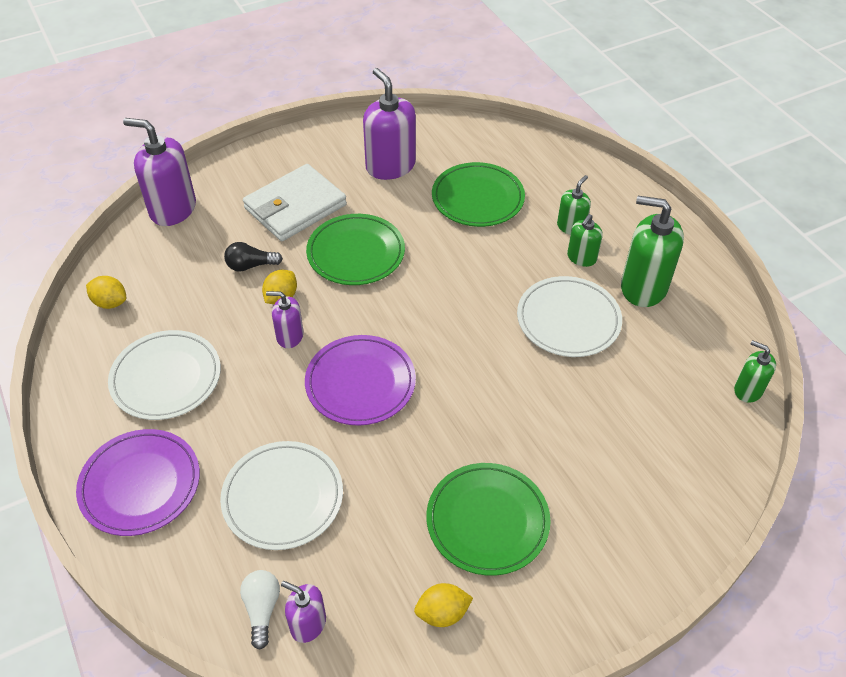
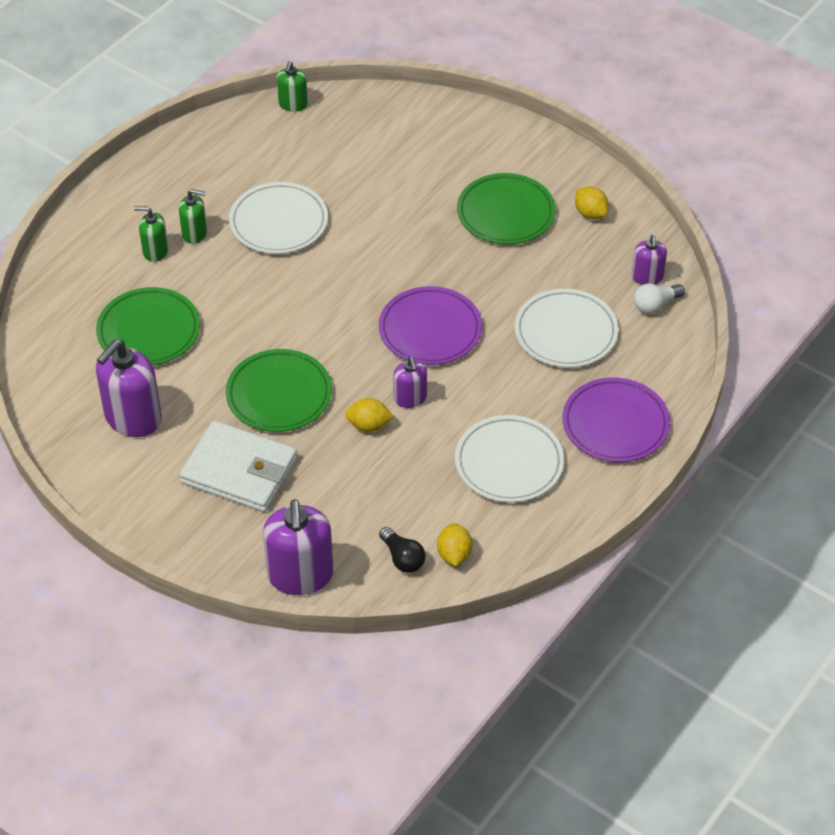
camera: 115 degrees left, 0 degrees up
(250, 265) = (342, 468): black light bulb -> black light bulb (402, 558)
(643, 287) = (211, 185): green soap dispenser -> none

